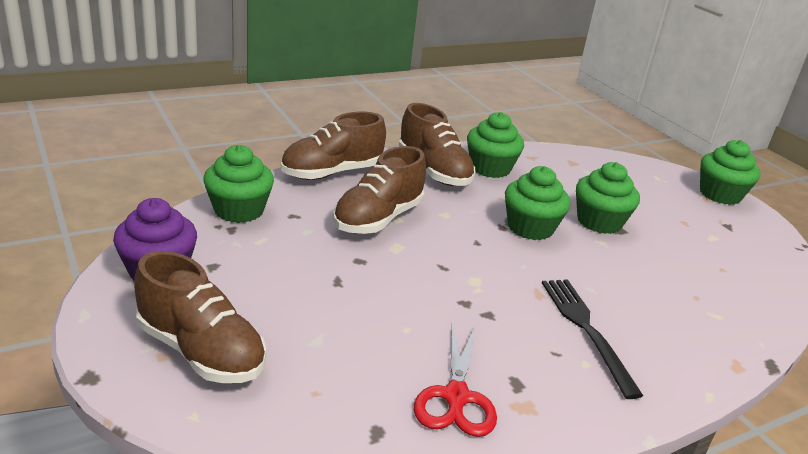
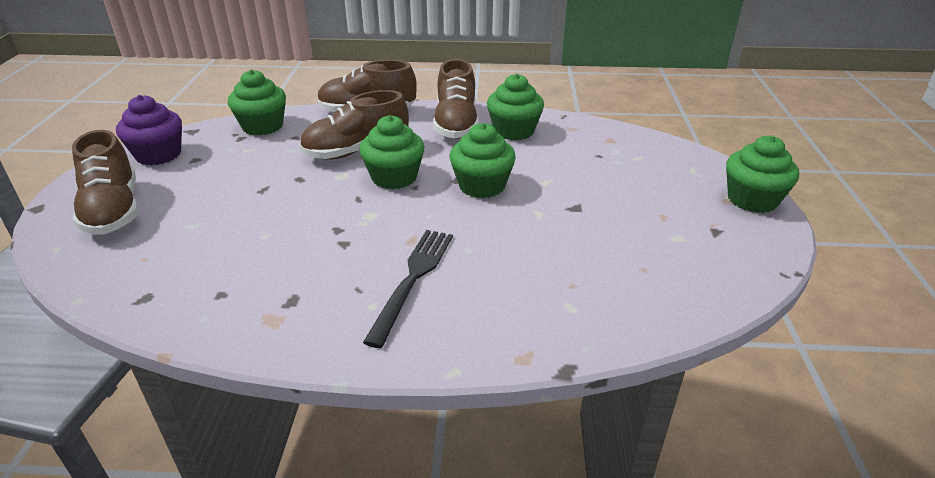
camera: 35 degrees right, 5 degrees up
(456, 397) = (230, 294): red scissors -> none
(599, 222) = (561, 195): green cupcake -> green cupcake (394, 177)

